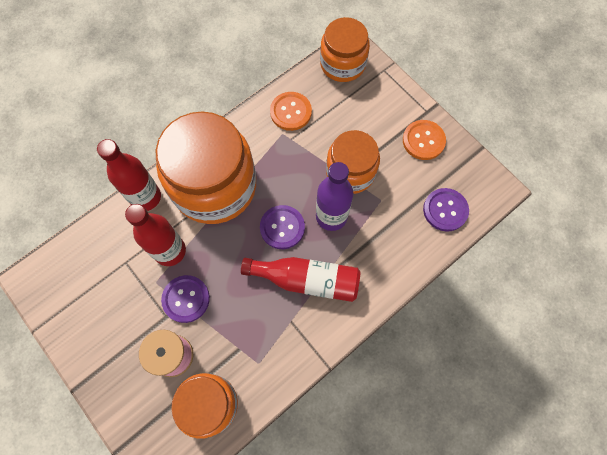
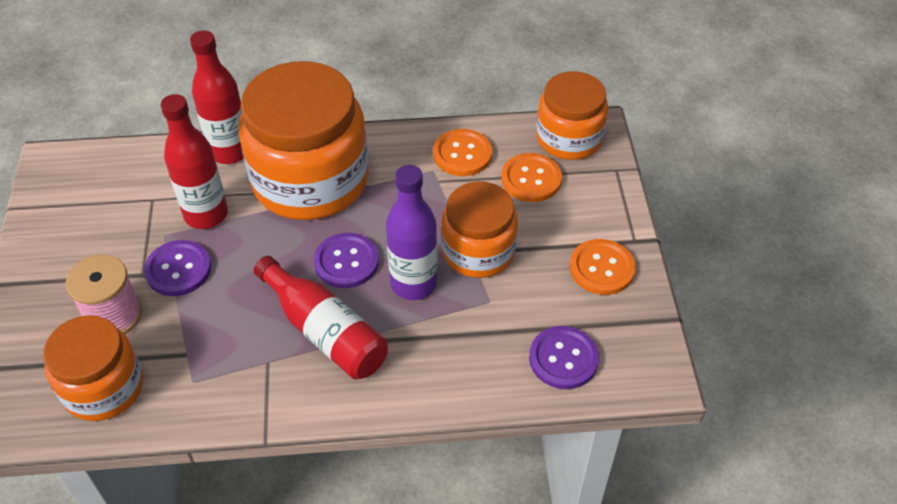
camera: 35 degrees right, 20 degrees down
(343, 105) = (531, 179): none -> orange button

